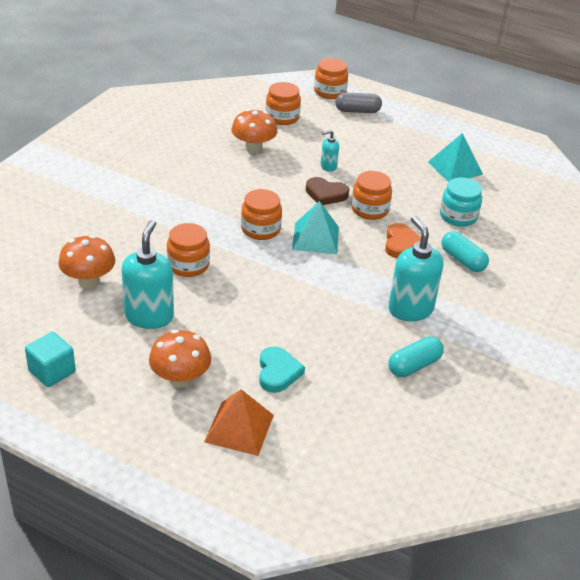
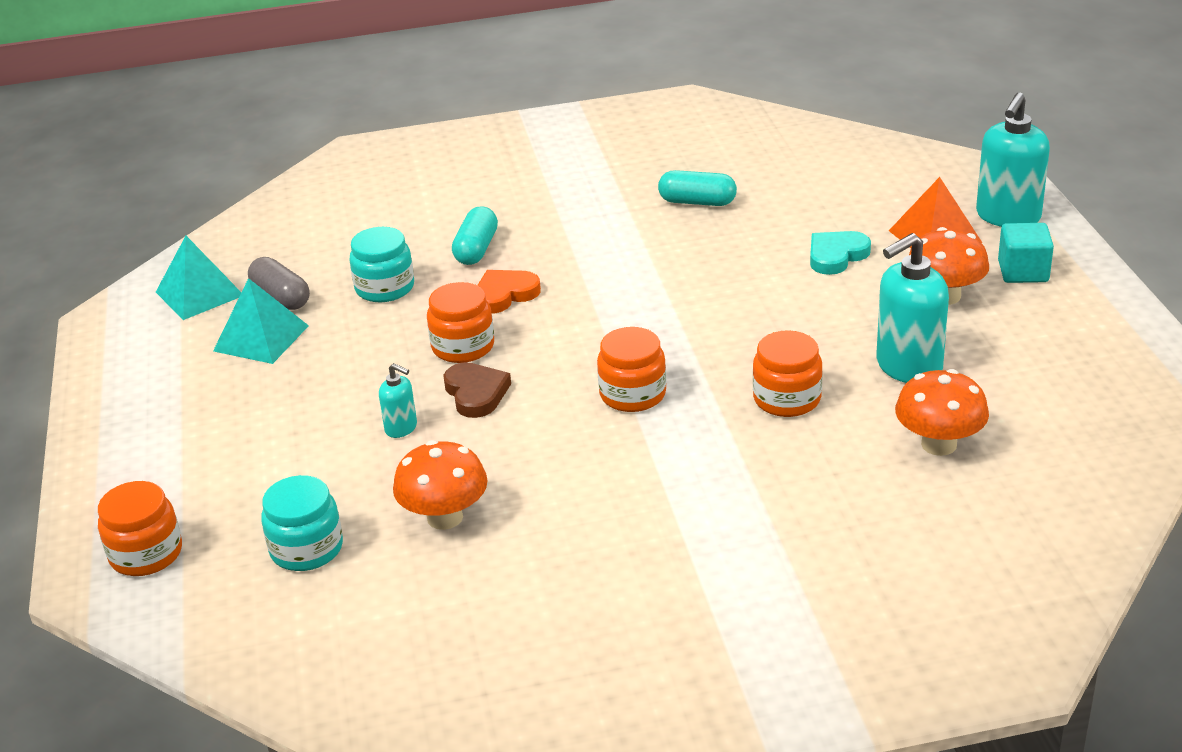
camera: 125 degrees left, 5 degrees down
(52, 371) = (1084, 367): turquoise cube -> turquoise cube (1023, 272)
(282, 117) = (306, 549): orange jar -> turquoise jar
(315, 238) = (586, 350): turquoise pyramid -> turquoise pyramid (199, 293)
(357, 111) = (186, 491): grey capsule -> grey capsule (281, 297)
(410, 309) = (616, 239): turquoise soap dispenser -> turquoise soap dispenser (1008, 217)

